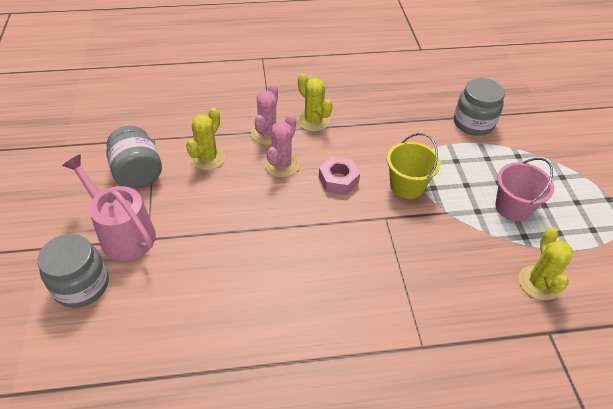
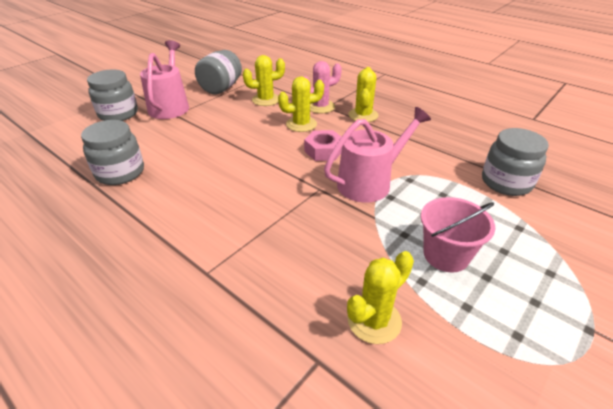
camera: 50 degrees right, 10 degrees down
(215, 339) = (120, 172): none -> grey jar
(282, 165) = (301, 124): pink cactus -> yellow cactus
(407, 186) = (369, 183): yellow bucket -> pink watering can

